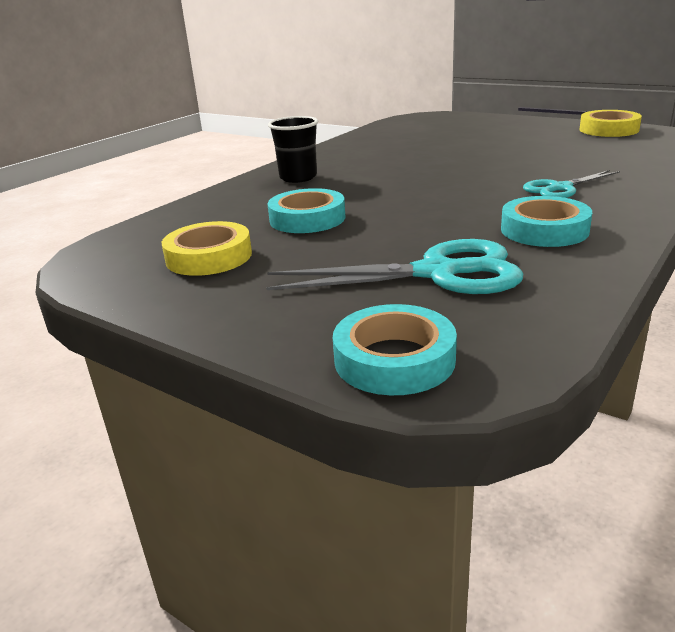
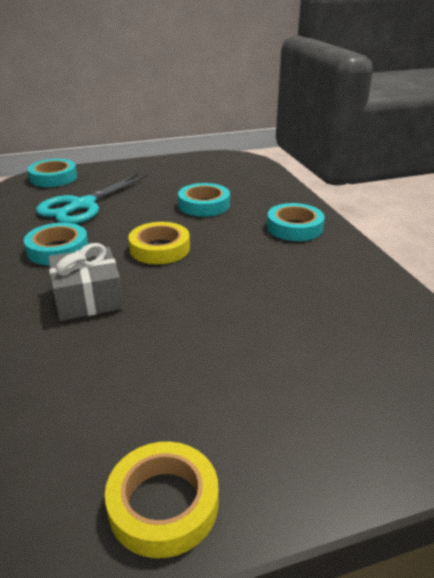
camera: 125 degrees right, 5 degrees up
(209, 257) = (196, 175): yellow tape -> yellow tape (160, 248)
(298, 177) = (294, 227): black cup -> turquoise tape
(560, 188) = (88, 298): turquoise scissors -> grey gift

